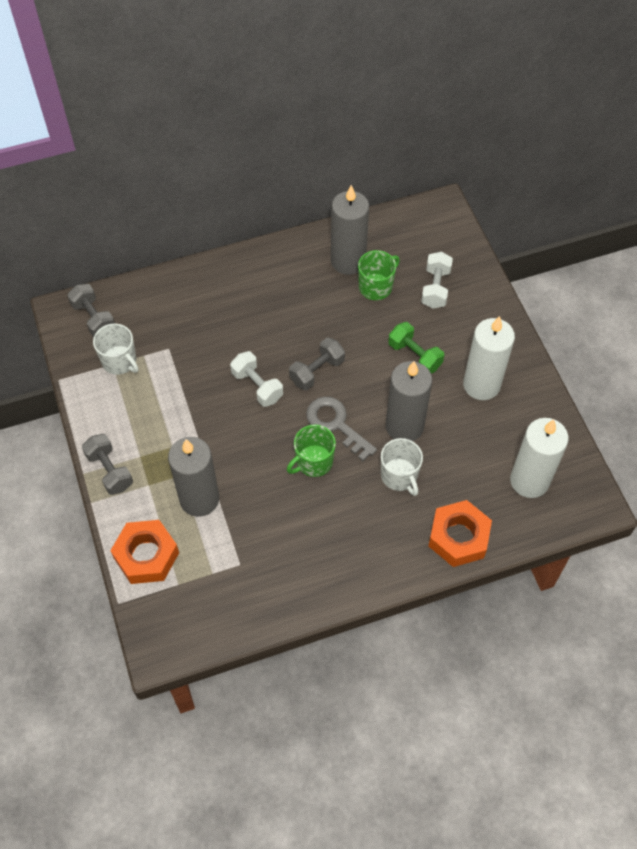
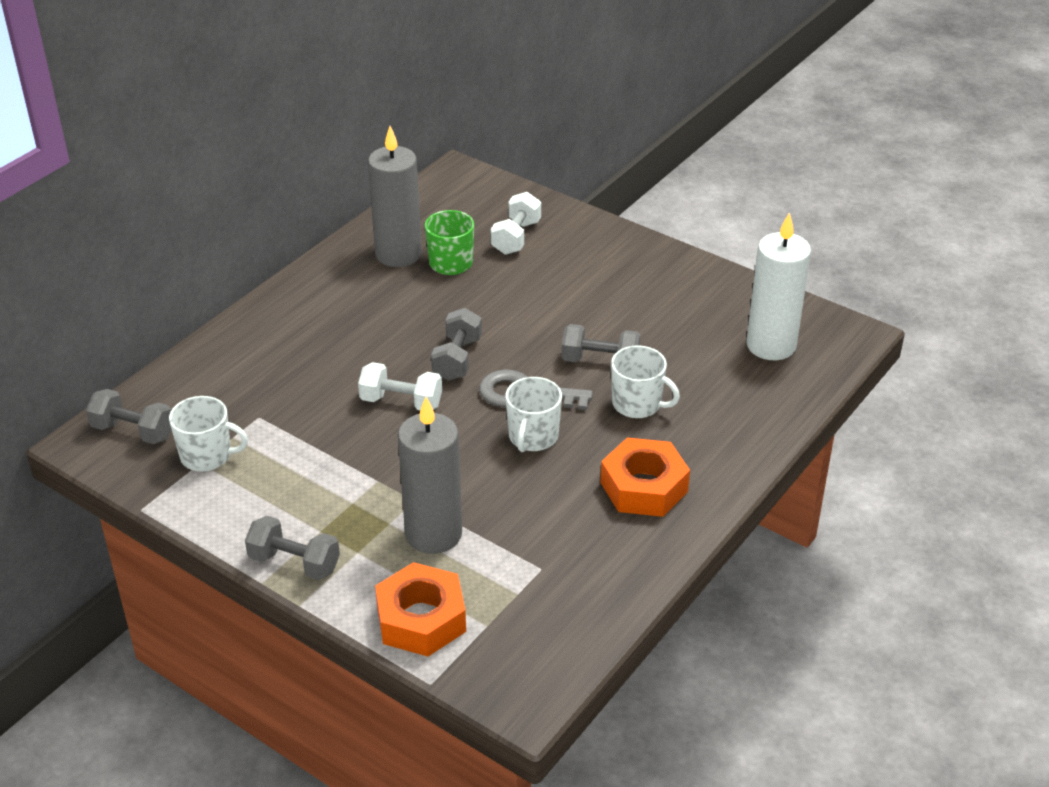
camera: 35 degrees left, 20 degrees down
(313, 462) = (533, 437): green mug -> white mug
(404, 426) = (600, 361): grey candle -> grey dumbbell
(414, 356) = (551, 300): green dumbbell -> none
(435, 288) = (516, 237): white dumbbell -> white dumbbell turned 45 degrees clockwise
(458, 537) = (751, 424): orange nut -> orange nut (644, 487)
(481, 385) = (643, 292): white candle -> none

